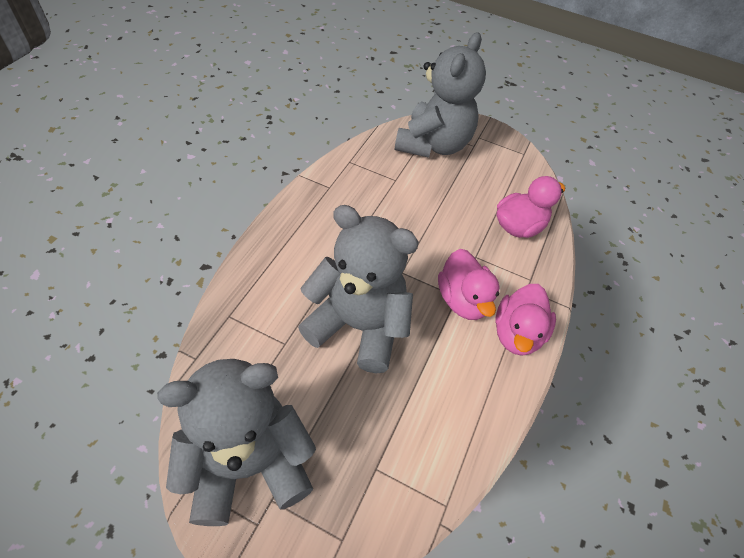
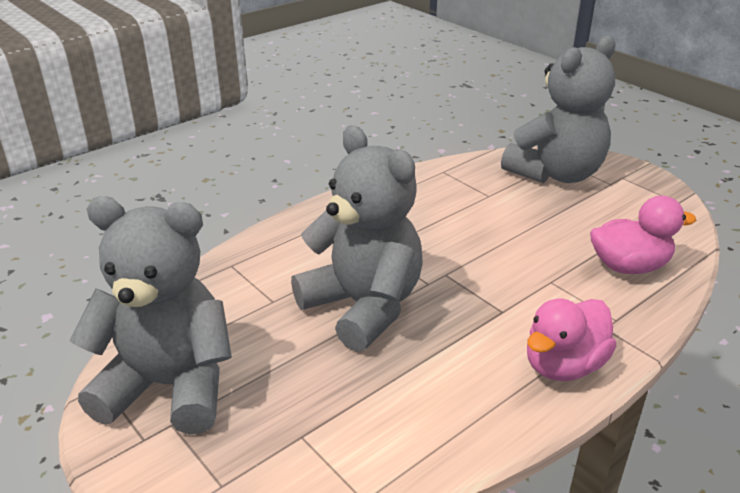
camera: 30 degrees right, 20 degrees down
(463, 300) = (508, 316): pink duck -> none

